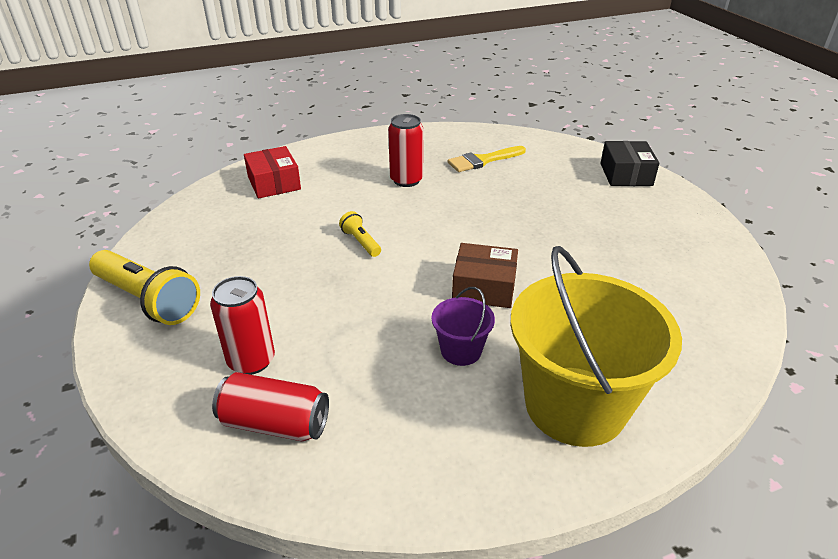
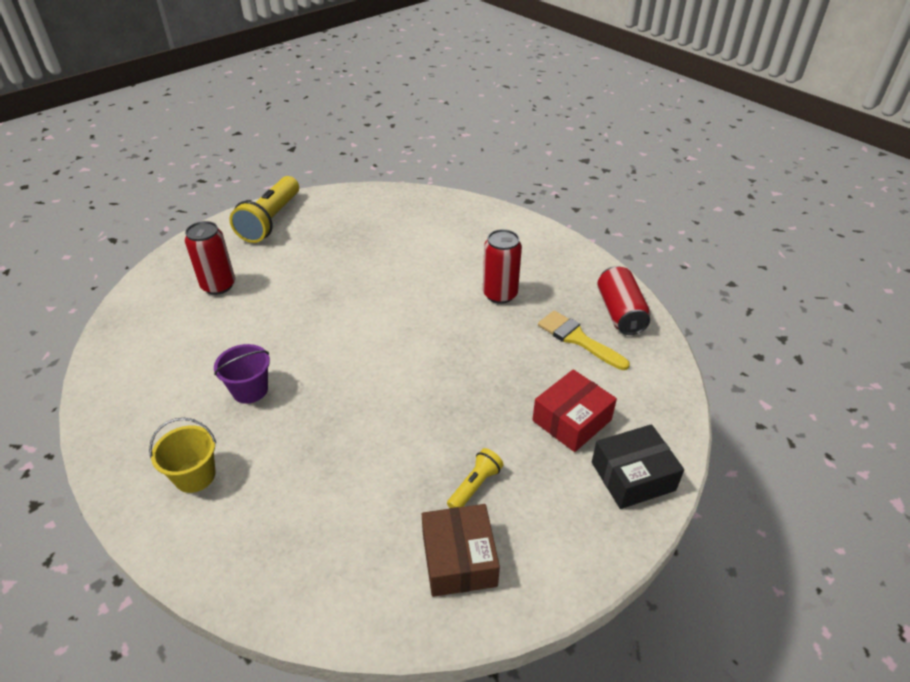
camera: 70 degrees right, 5 degrees up
(274, 183) = (447, 221): red box -> red box (571, 420)
(275, 423) = (160, 315): red can -> red can (620, 313)
(360, 242) = (380, 295): yellow flashlight -> yellow flashlight (475, 486)
(484, 287) = (340, 387): brown box -> brown box (459, 559)
(575, 405) = (195, 476): yellow bucket -> yellow bucket, size x0.45

